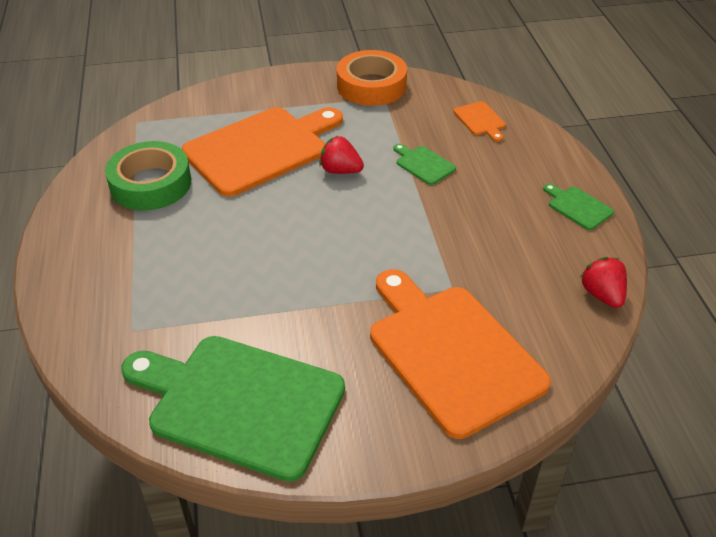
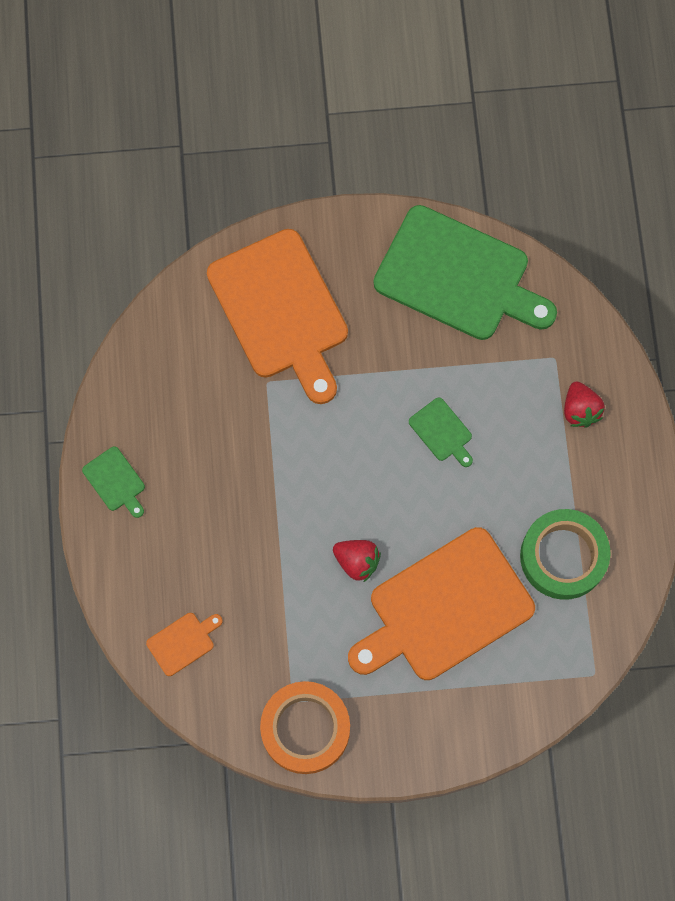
camera: 175 degrees left, 30 degrees up
(423, 164) = (264, 564): green cutting board -> green cutting board (442, 432)
(480, 120) = (183, 642): orange cutting board -> orange cutting board turned 75 degrees clockwise
(602, 295) = (131, 362): red strawberry -> red strawberry (580, 410)

